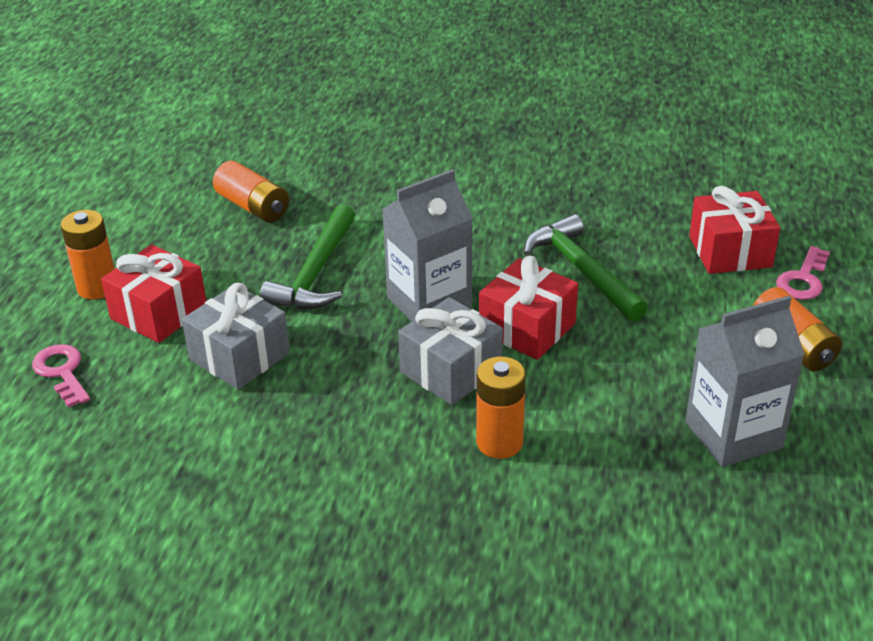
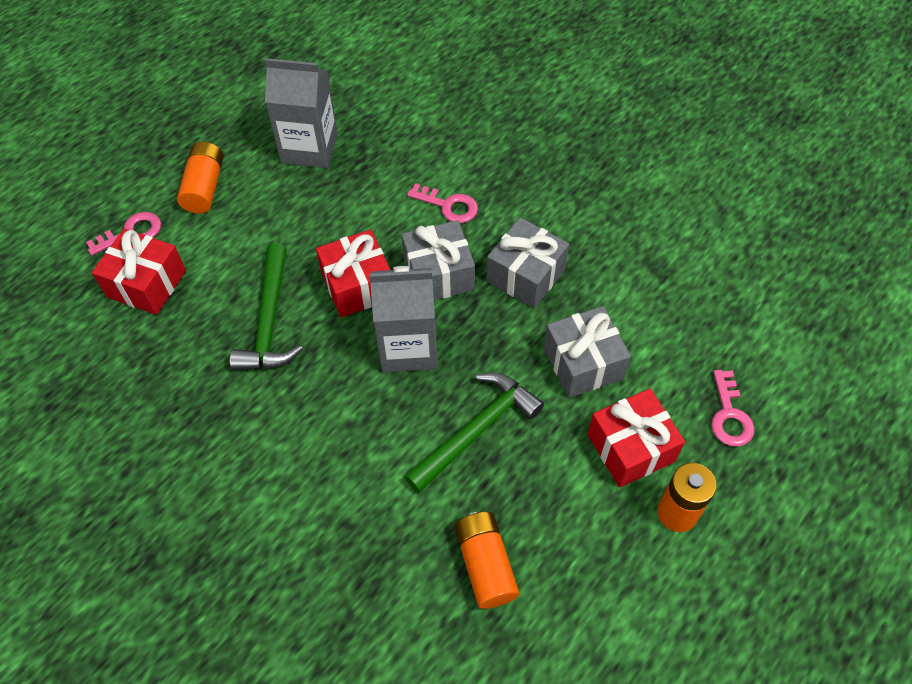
camera: 150 degrees left, 20 degrees up
(352, 408) = (526, 275): none -> grey gift
(499, 442) = (448, 206): orange battery -> pink key

